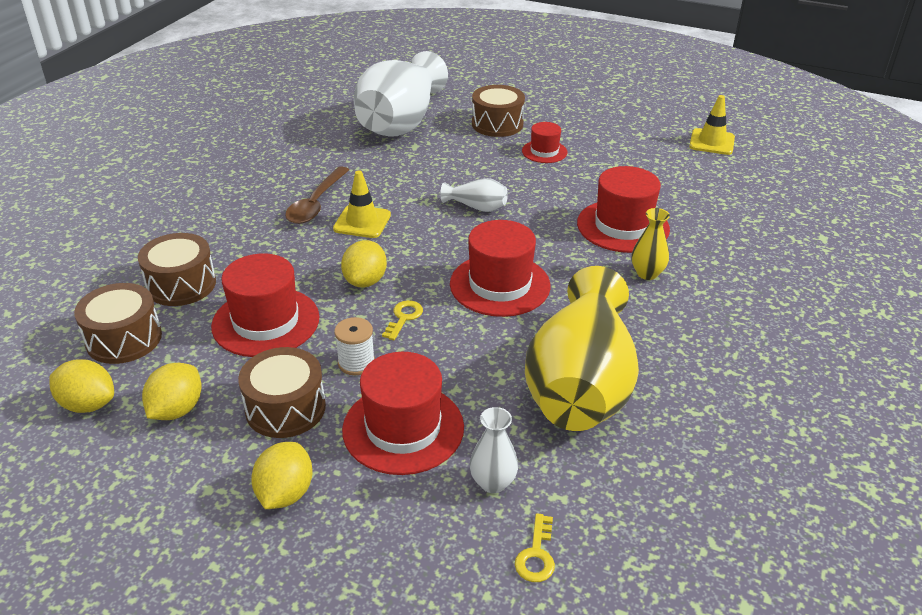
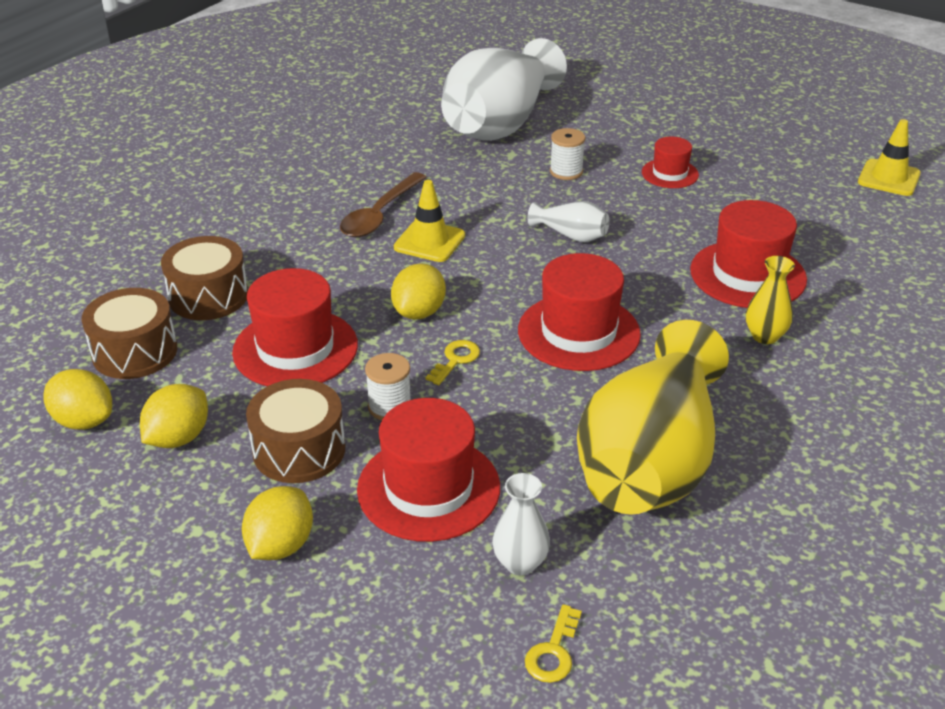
camera: 10 degrees right, 0 degrees up
(462, 156) = (566, 172): none -> white spool
(497, 124) = (618, 135): brown drum -> none

